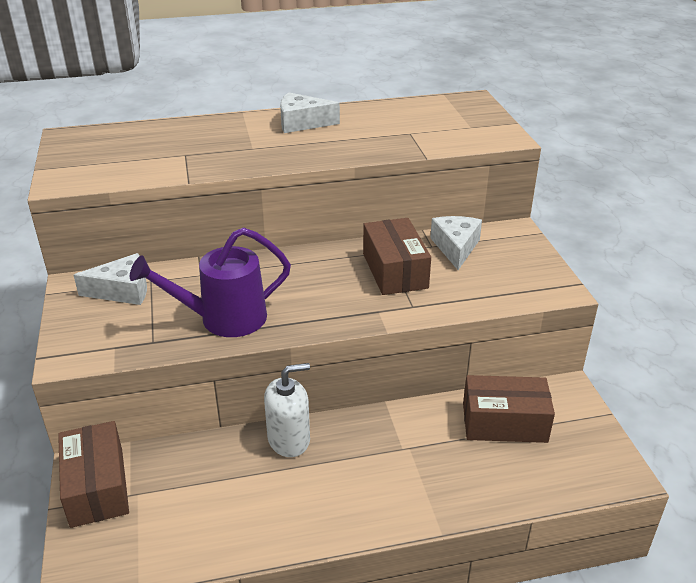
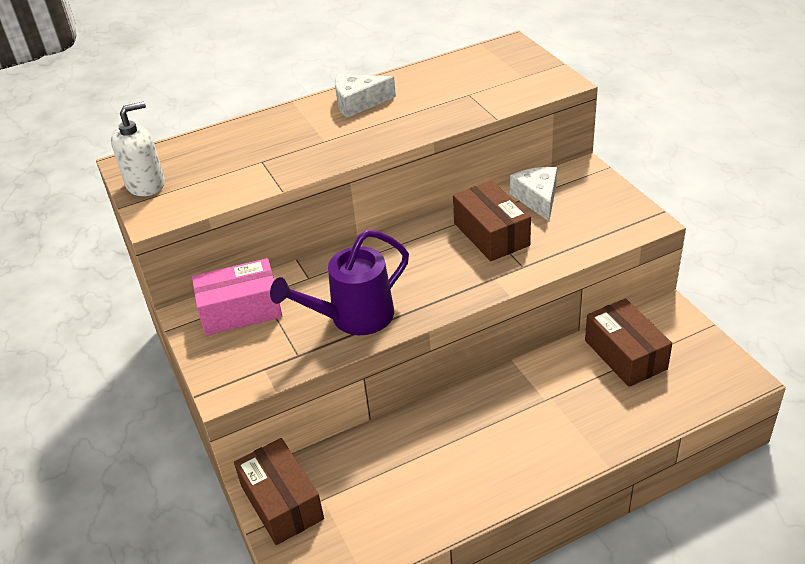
camera: 10 degrees left, 5 degrees up
(122, 290) = (240, 310): white cheese -> pink box
(289, 439) = (439, 416): white soap dispenser -> white soap dispenser (146, 184)
(504, 422) = (625, 354): brown box -> brown box turned 75 degrees clockwise

